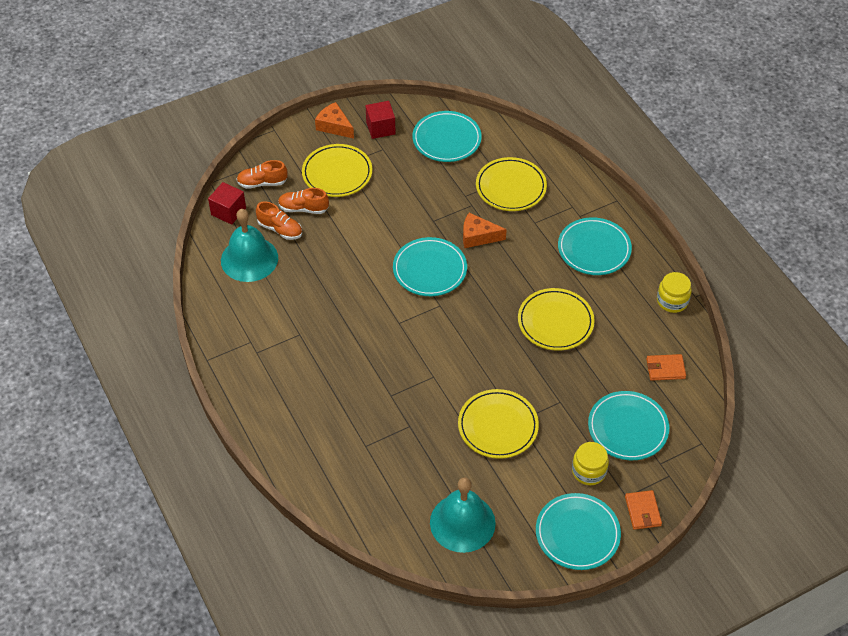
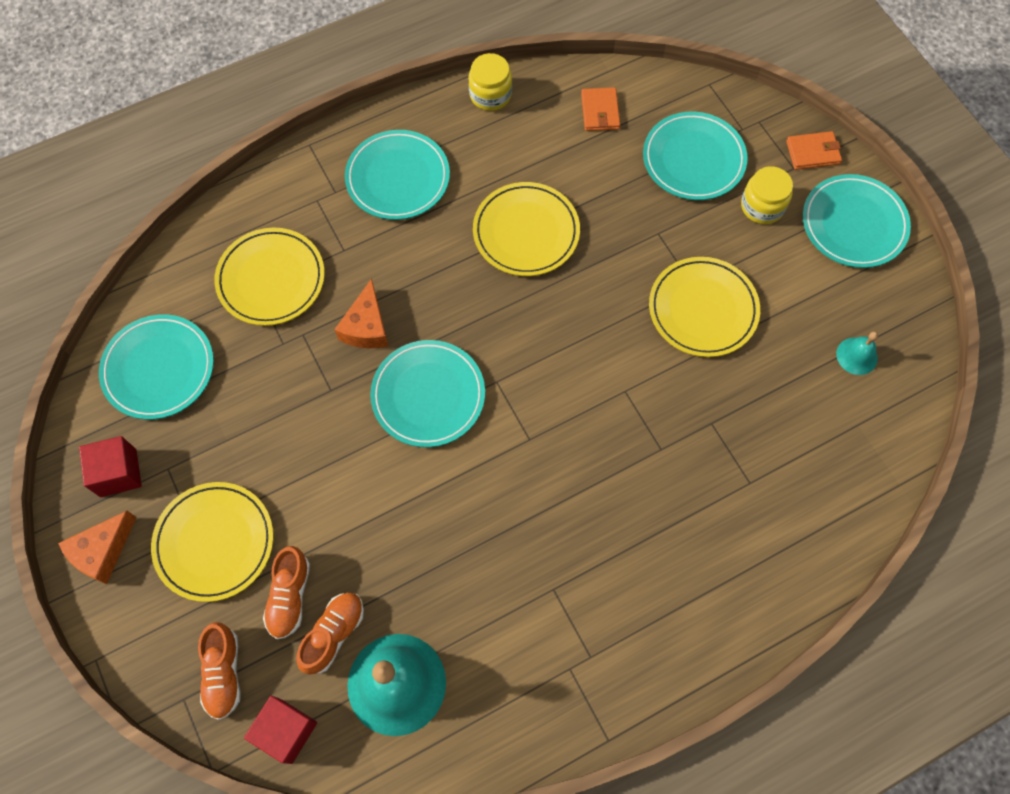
camera: 90 degrees left, 15 degrees up
(462, 522) = (856, 356): turquoise bell -> turquoise bell, size x0.47

